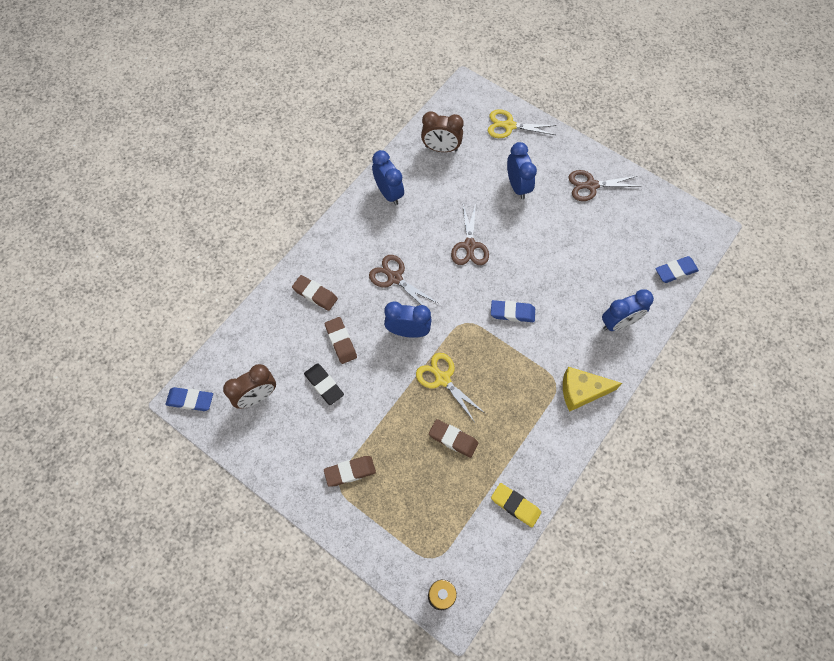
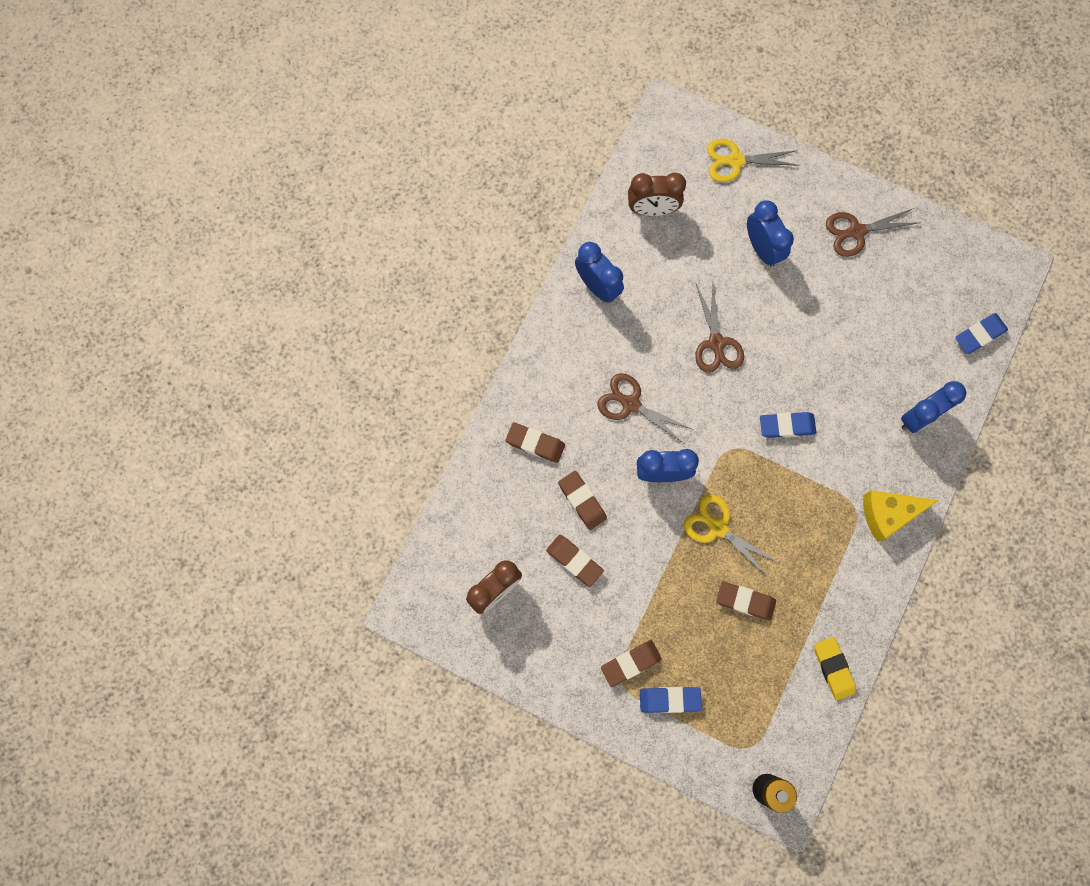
camera: 10 degrees left, 10 degrees up
(190, 400) = (415, 609): blue eraser -> blue eraser (669, 699)
(324, 385) = (574, 561): black eraser -> brown eraser
(515, 505) = (833, 668): yellow eraser -> yellow eraser turned 45 degrees clockwise

